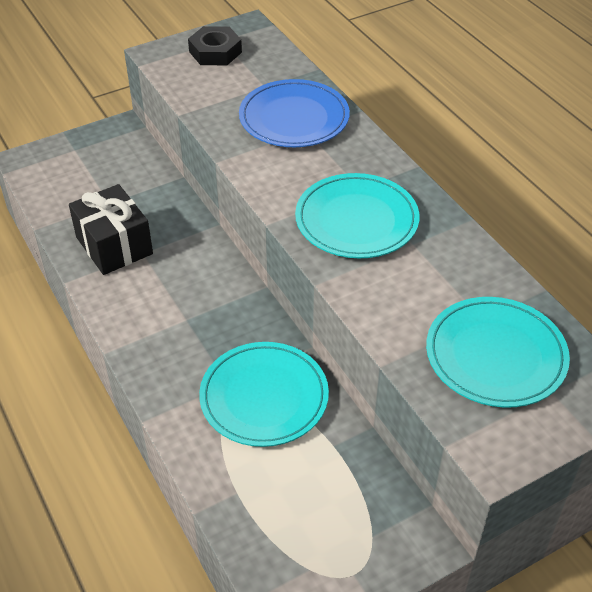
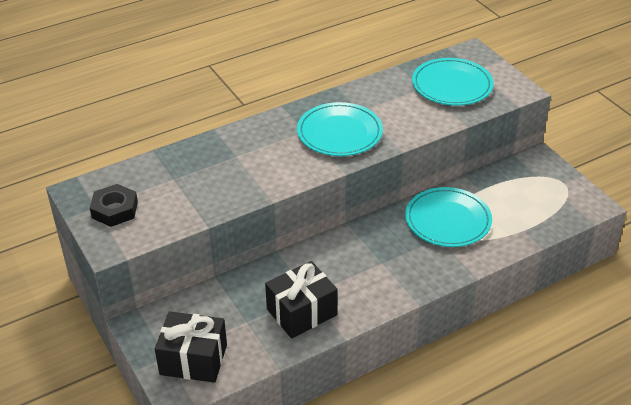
camera: 90 degrees left, 5 degrees down
(65, 168) = (193, 359): none -> black gift
(294, 118) = (220, 162): blue plate -> none

